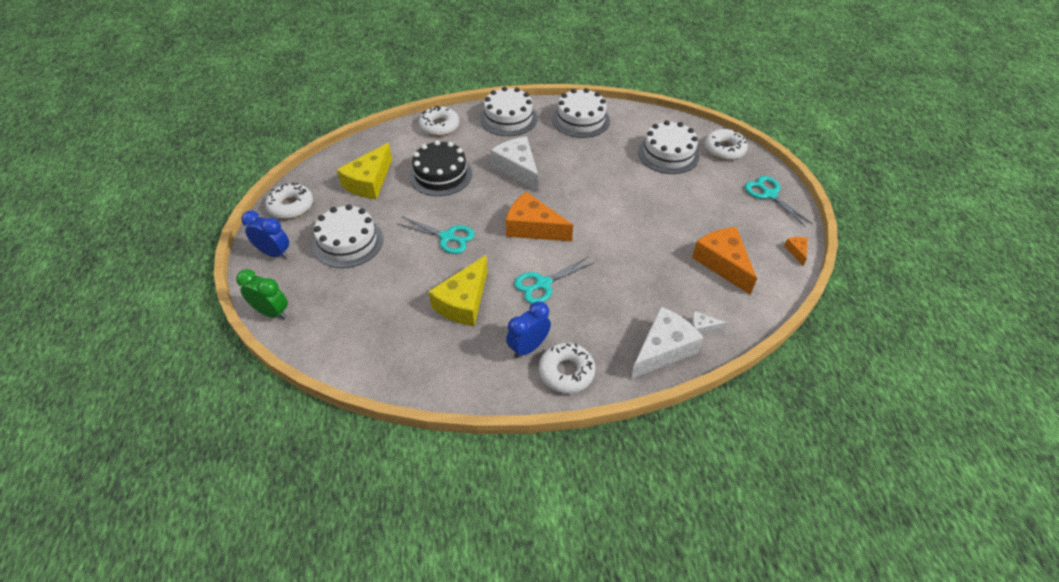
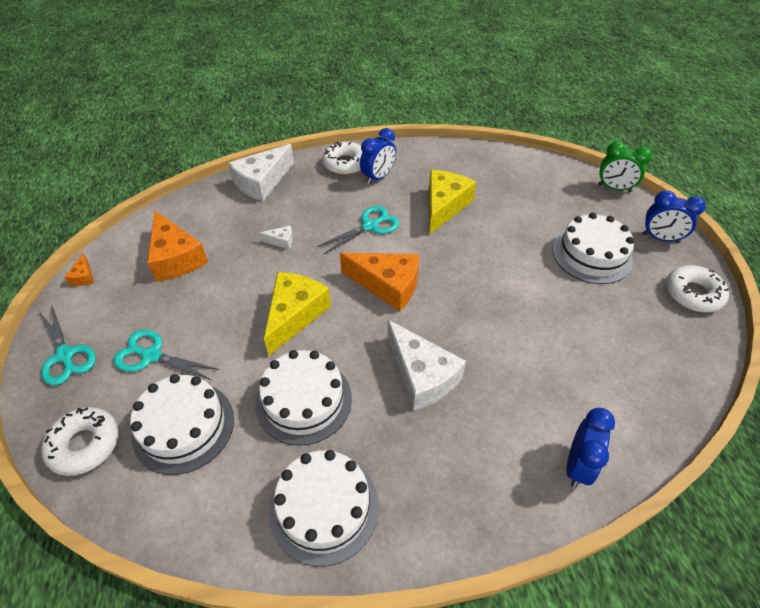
camera: 175 degrees right, 0 degrees up
(369, 182) = (621, 337): yellow cheese -> yellow cheese (295, 315)
(439, 126) = (577, 465): white donut -> blue clock
(440, 175) = (530, 357): black cake -> none
(447, 237) = (484, 267): turquoise scissors -> turquoise scissors (152, 355)
(508, 118) = (460, 499): white cake -> white cake (303, 400)
(702, 327) = (222, 199): white cheese -> white cheese (281, 241)

